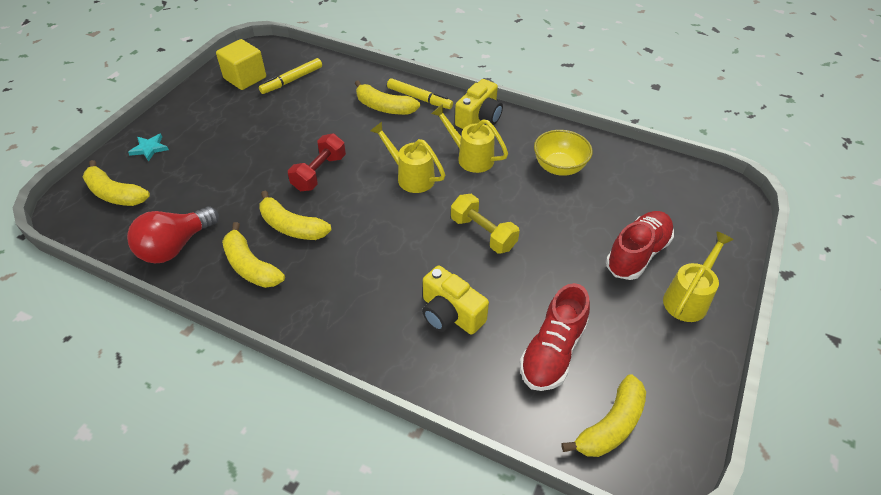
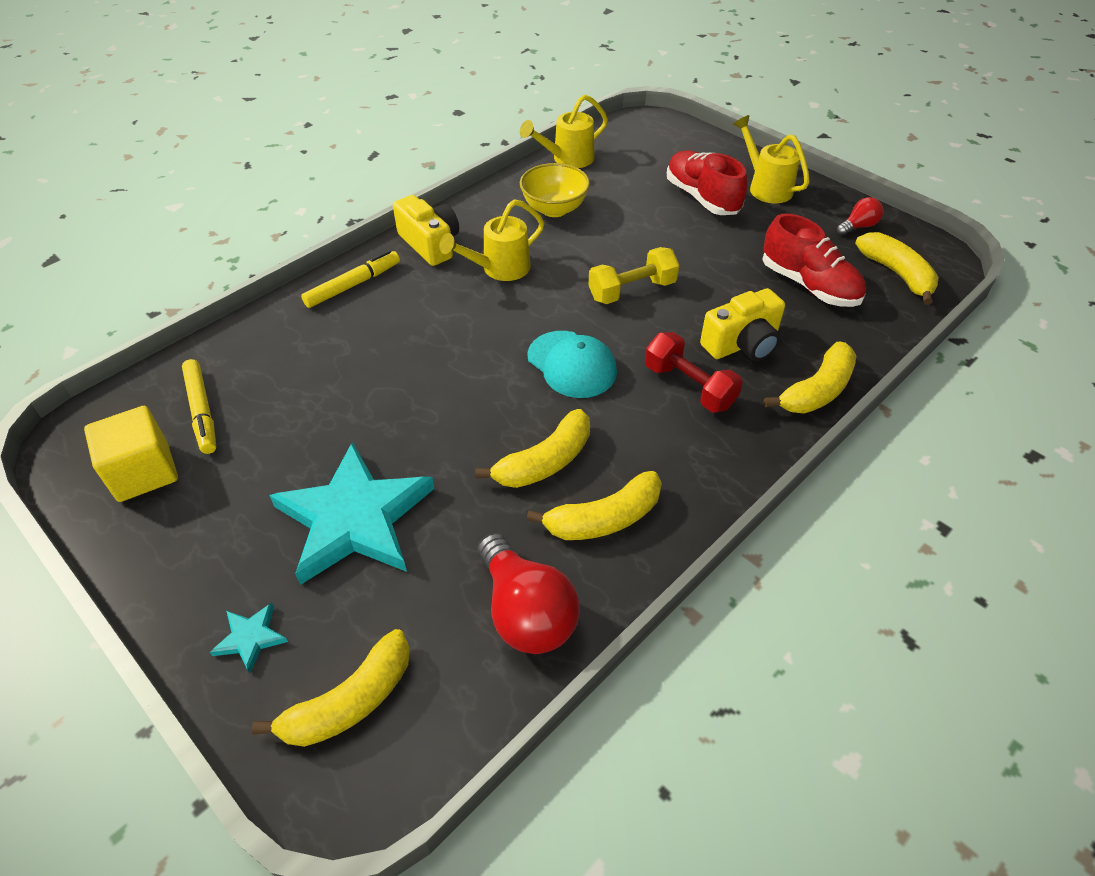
camera: 70 degrees left, 0 degrees up
(229, 159) = (355, 518): none -> turquoise star
(319, 173) = (449, 414): red dumbbell -> red dumbbell (689, 386)
(384, 107) = (348, 322): yellow banana -> yellow banana (816, 391)
(386, 218) = (572, 364): none -> turquoise cap
(411, 177) = (506, 327): yellow watering can -> yellow watering can (568, 159)
(672, 384) = (858, 226): none -> red light bulb

